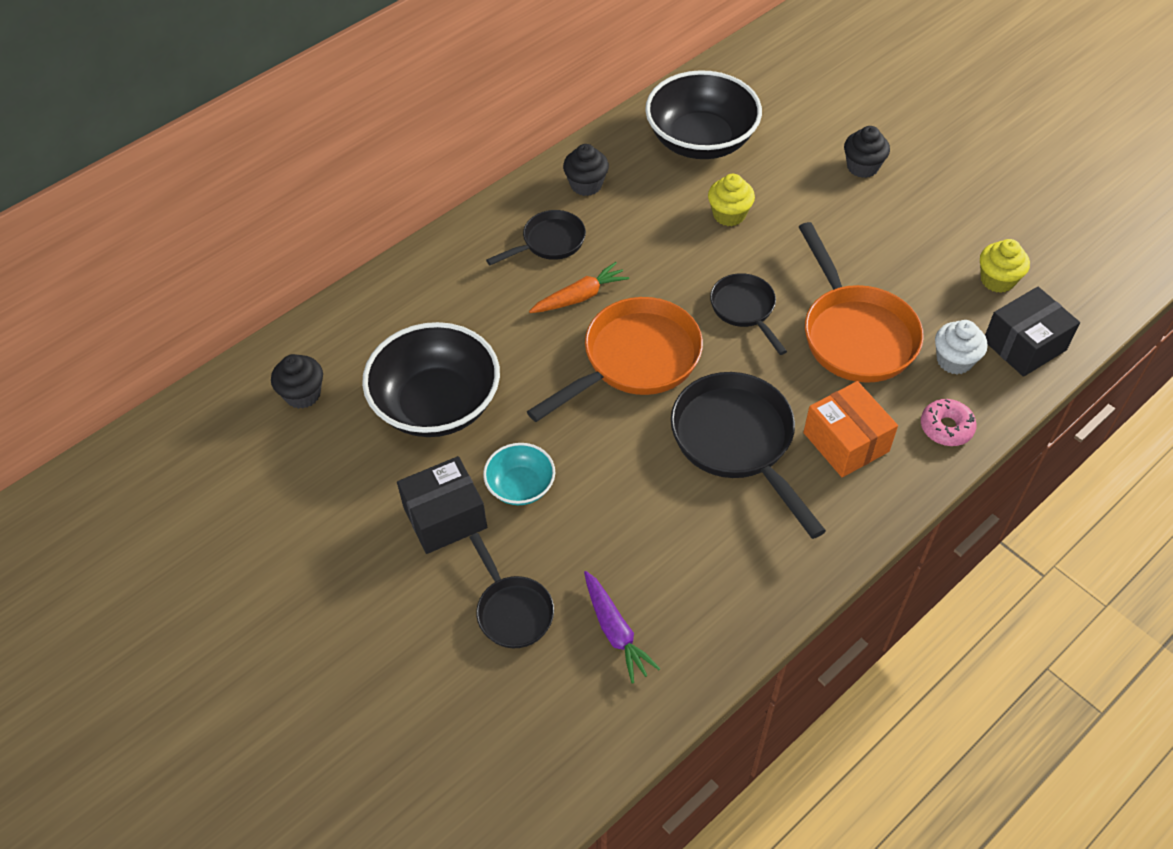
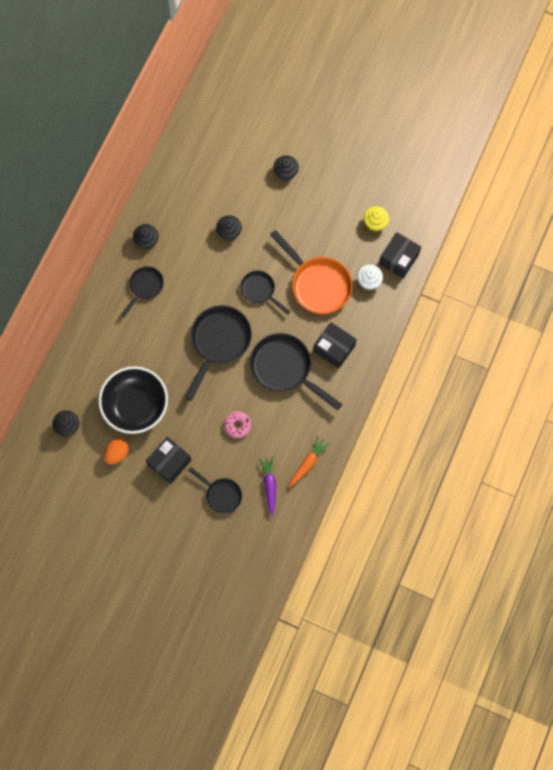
camera: 25 degrees left, 20 degrees up
(360, 467) = (117, 453): none -> orange egg
(520, 486) = (196, 433): turquoise bowl -> none
(580, 297) = (176, 315): orange carrot -> orange carrot (308, 463)
(615, 631) = (269, 485): purple carrot -> purple carrot turned 135 degrees counterclockwise
(634, 360) = (219, 342): orange pan -> black pan
(701, 141) = (194, 187): black bowl -> none
(729, 215) = (229, 233): yellow cupcake -> black cupcake
(846, 442) = (334, 348): orange box -> black box
(946, 427) = (376, 322): pink donut -> pink donut (237, 425)

